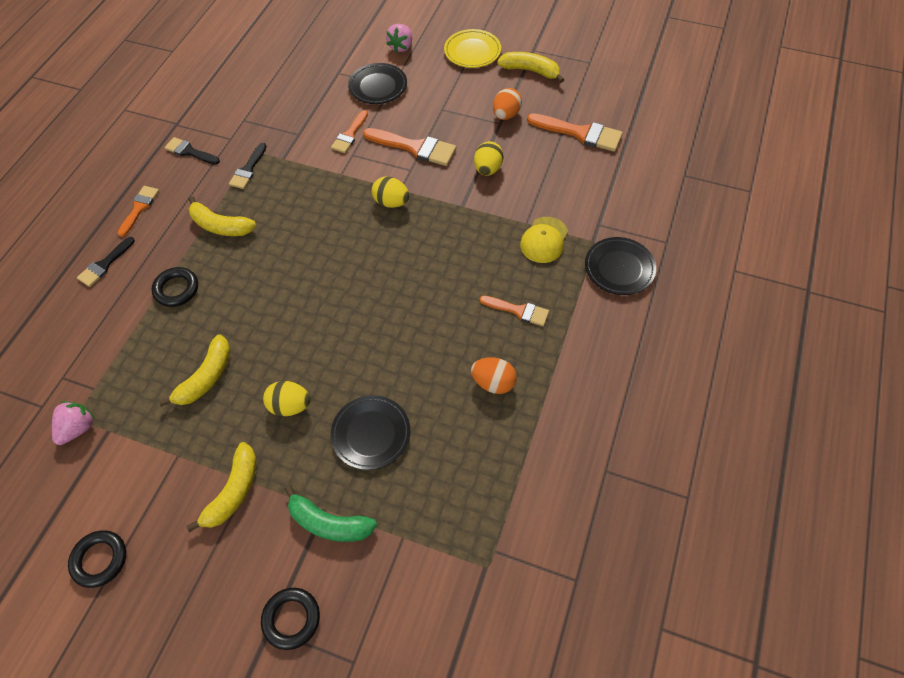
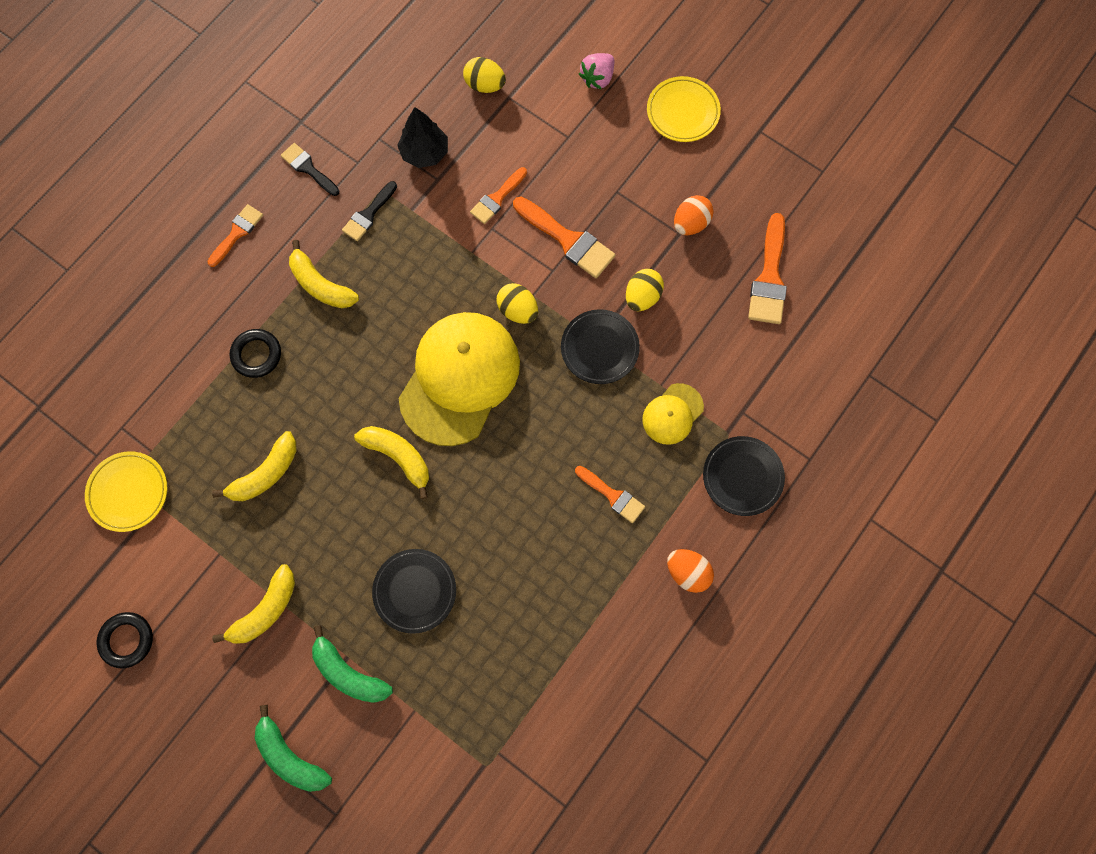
camera: 15 degrees right, 15 degrees up
(78, 428) = (128, 492): pink strawberry -> yellow plate
(104, 264) = (187, 299): black brush -> none
(282, 120) = (424, 153): none -> black tree
(290, 406) = (342, 533): yellow egg -> yellow egg (485, 85)
(291, 619) = (290, 756): black ring -> green banana
(359, 261) = (459, 379): none -> yellow cap
(378, 87) = (551, 134): black plate -> black plate (599, 348)
(493, 383) = (557, 573): orange egg -> orange egg (687, 572)
(531, 71) = (744, 164): yellow banana -> yellow banana (398, 457)
(580, 133) = (769, 277): orange brush -> orange brush turned 60 degrees clockwise

